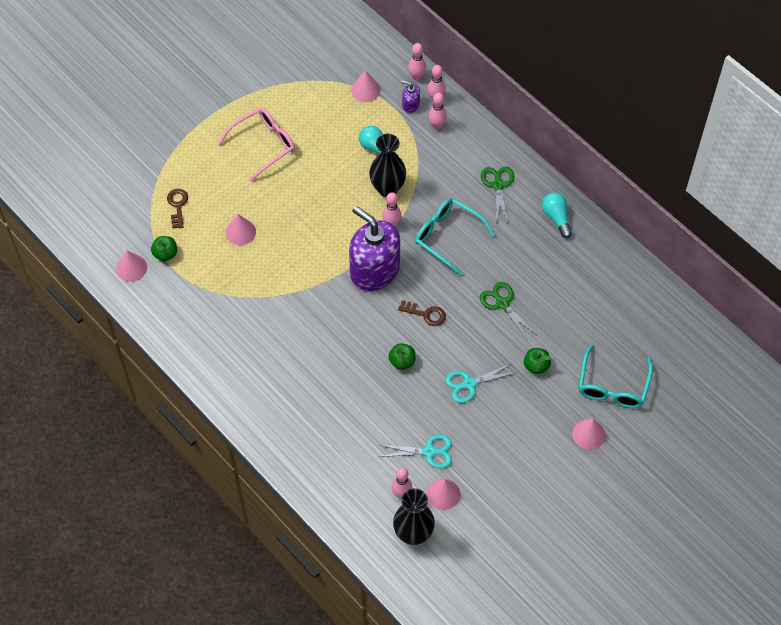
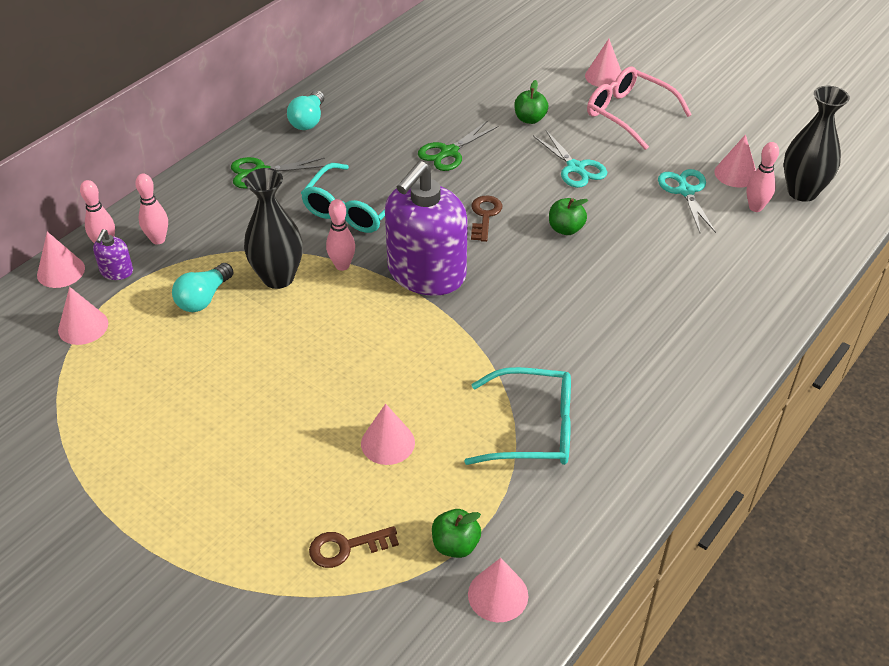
camera: 100 degrees left, 15 degrees down
(263, 145) = (200, 442): pink glasses -> pink glasses (629, 114)
(417, 77) = (61, 271): pink bowling pin -> pink cone
(556, 218) = (308, 120): turquoise light bulb -> turquoise light bulb turned 45 degrees counterclockwise
(612, 385) = (535, 65): turquoise glasses -> turquoise glasses (532, 429)

